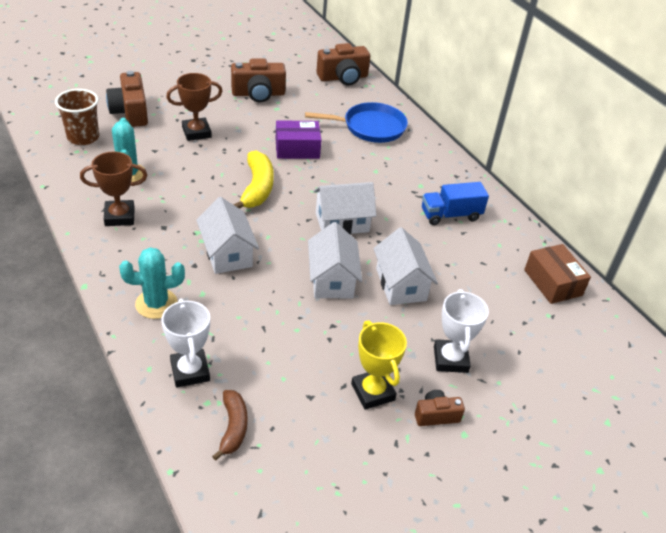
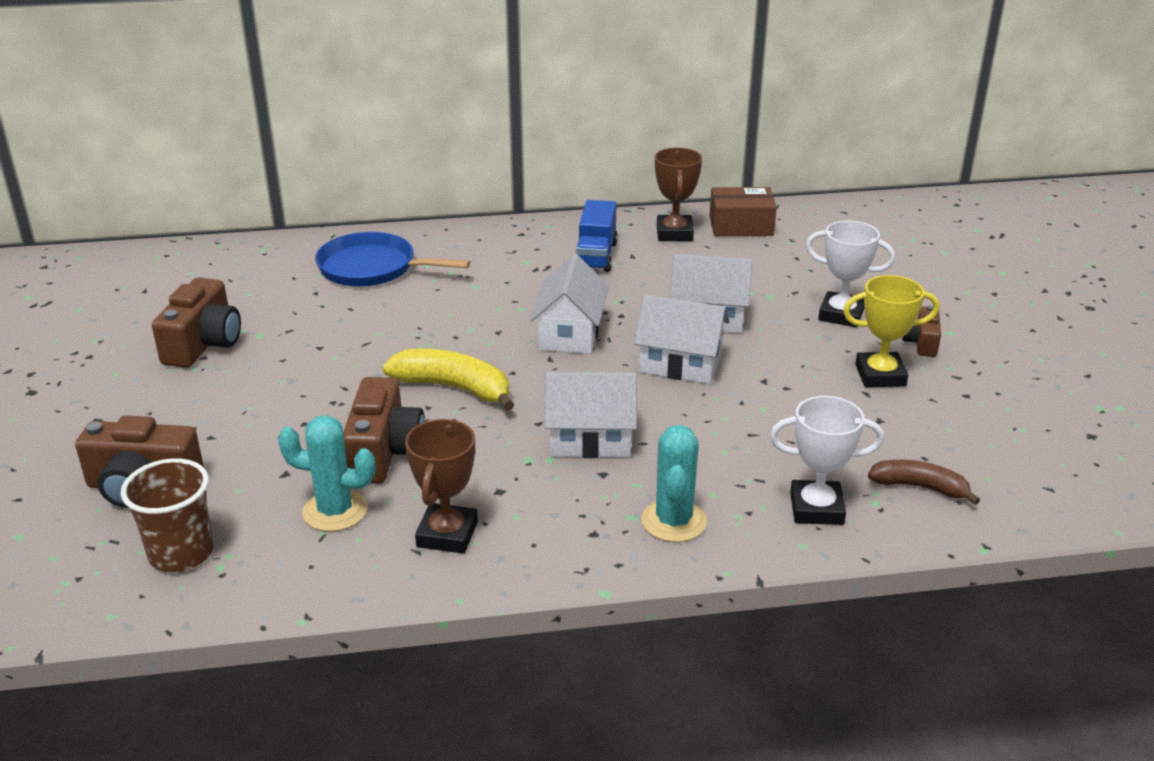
camera: 65 degrees left, 10 degrees down
(196, 132) = (266, 422): brown trophy -> brown trophy (674, 233)
(297, 149) = (380, 336): purple box -> none
(343, 77) = (226, 263): brown camera -> brown camera (384, 452)
(371, 127) = (372, 268): blue pan -> blue pan turned 90 degrees counterclockwise

